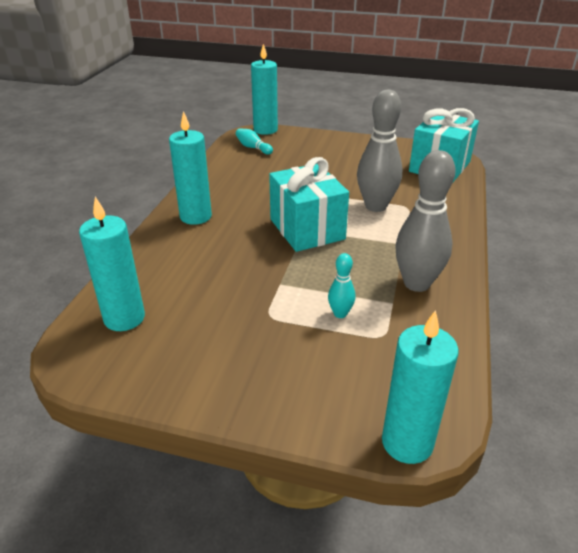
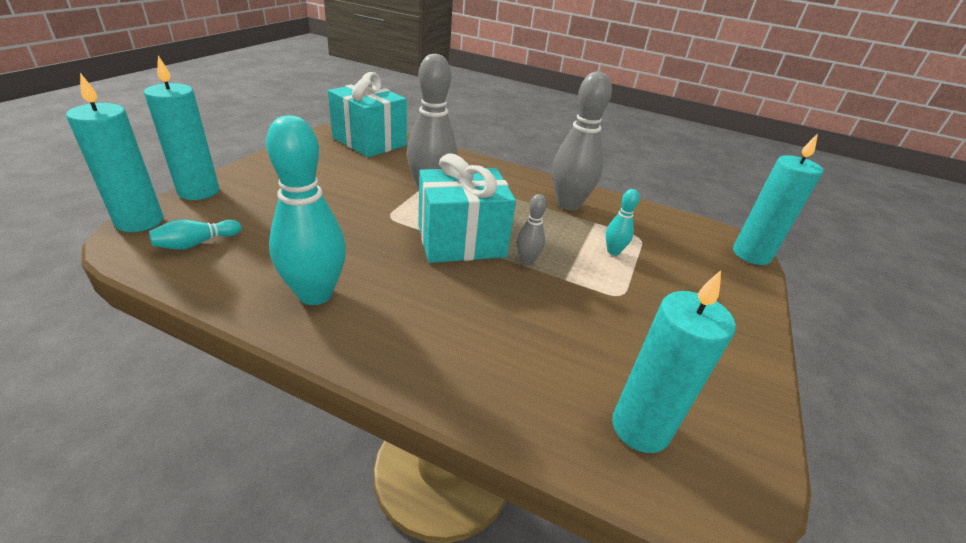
camera: 85 degrees left, 0 degrees up
(195, 216) = (390, 331): turquoise candle -> turquoise candle (198, 191)
(221, 188) = (315, 294): none -> turquoise bowling pin
(297, 262) = (527, 260): none -> grey bowling pin

